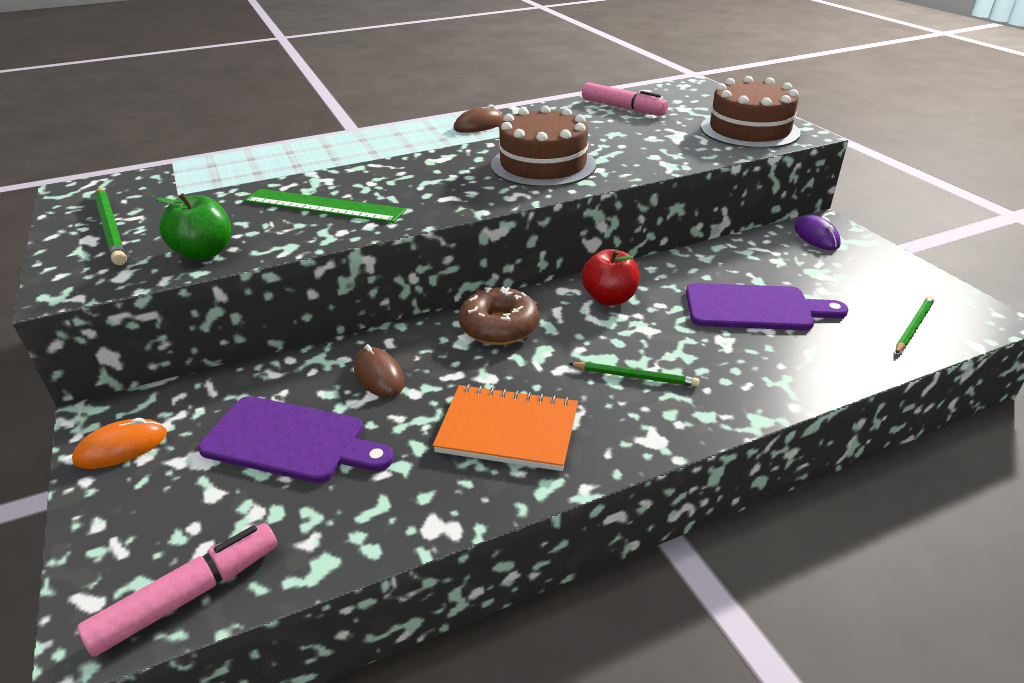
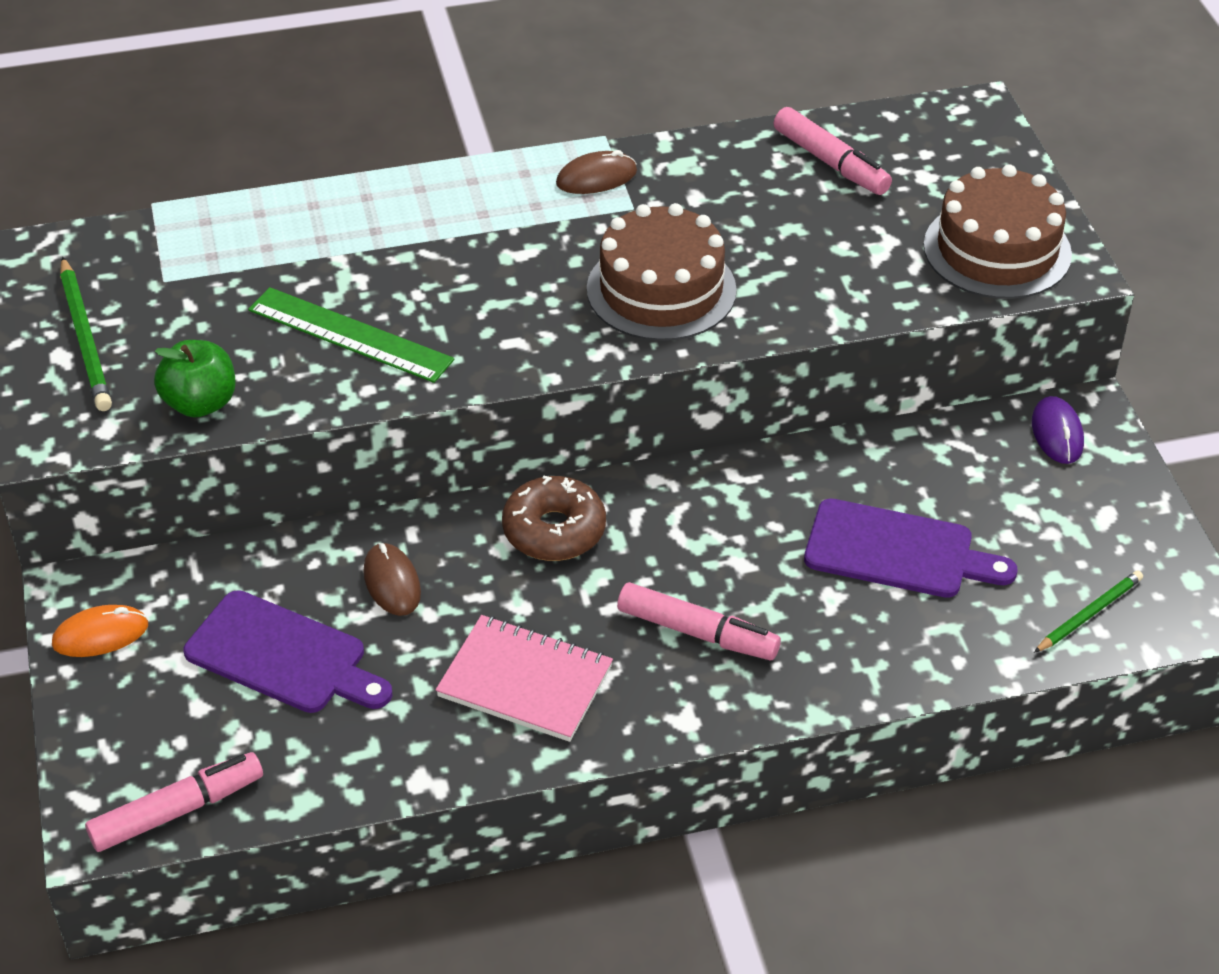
camera: 10 degrees right, 10 degrees up
(507, 430) = (525, 682): orange notebook -> pink notebook
(609, 298) = (711, 505): red apple -> none
(635, 376) = (697, 633): green pencil -> pink marker

